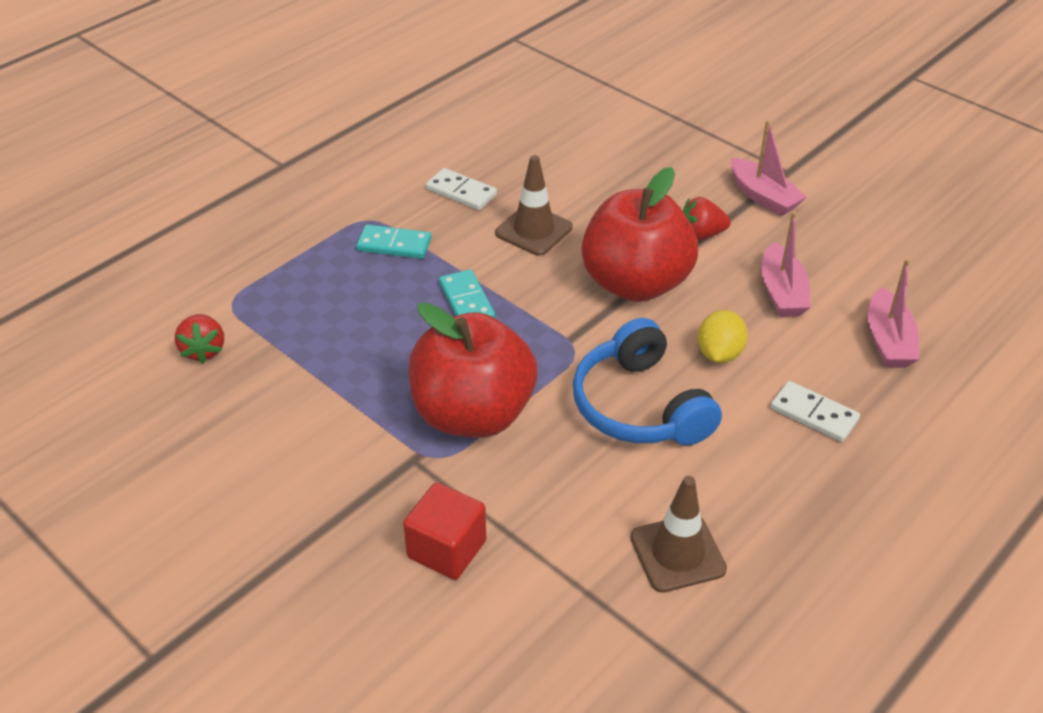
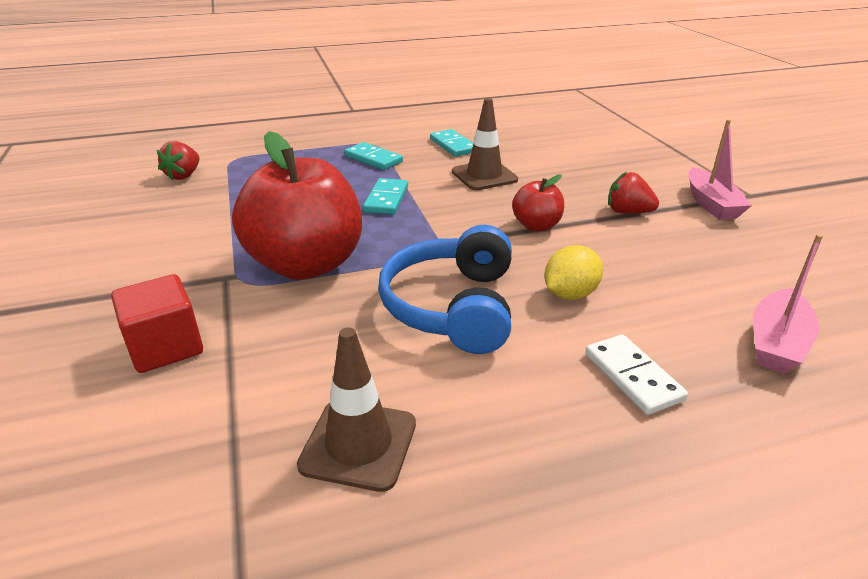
camera: 30 degrees right, 10 degrees down
(461, 192) = (453, 145): white domino -> turquoise domino
(635, 283) = (536, 226): red apple -> red apple, size x0.47
(781, 292) = (676, 270): pink boat -> none

